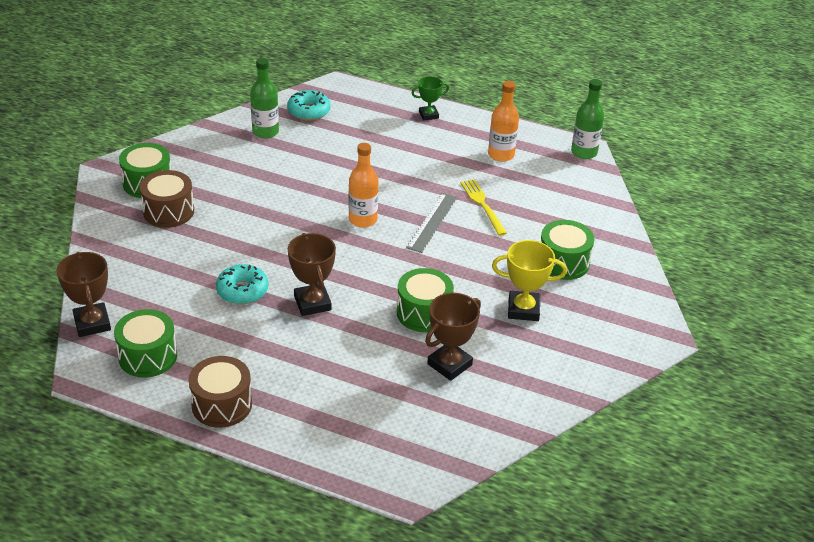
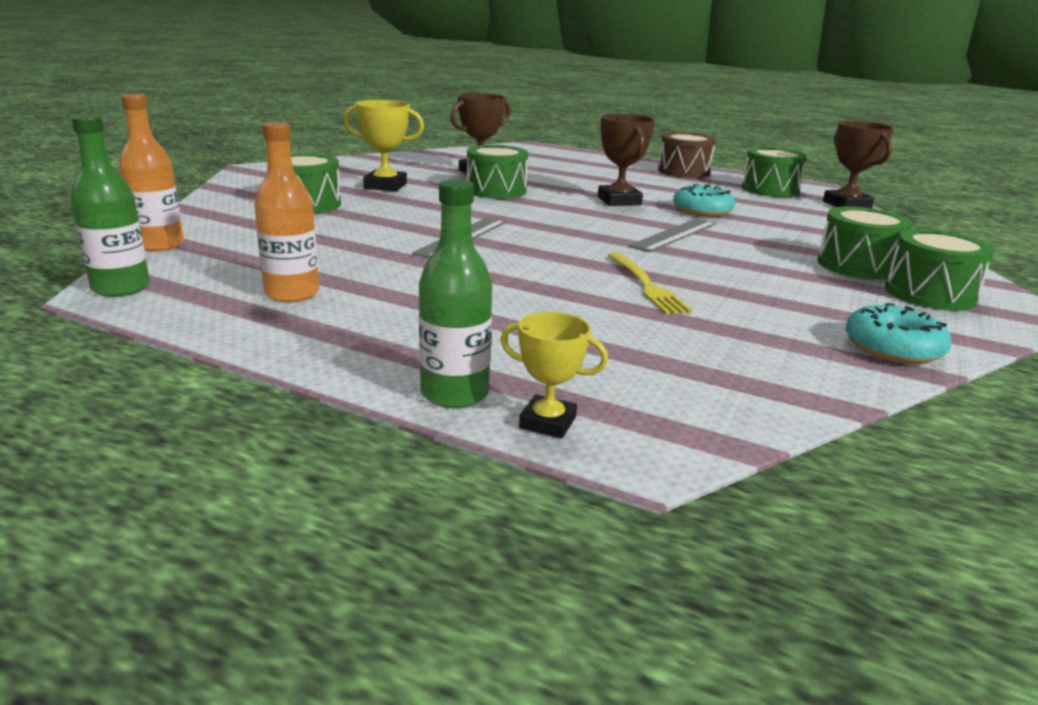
camera: 175 degrees left, 15 degrees down
(168, 211) = (857, 265): brown drum -> green drum
(265, 132) = (780, 351): green bottle -> green bottle (454, 394)
(280, 242) = (675, 235): none -> grey ruler
(308, 111) = (701, 386): turquoise donut -> turquoise donut (893, 348)
(362, 220) = (564, 244): orange bottle -> orange bottle (159, 245)
(369, 93) = (547, 422): none -> yellow trophy
(428, 115) = (404, 364): green trophy -> none
(482, 205) = (375, 246): yellow fork -> yellow fork (646, 285)

